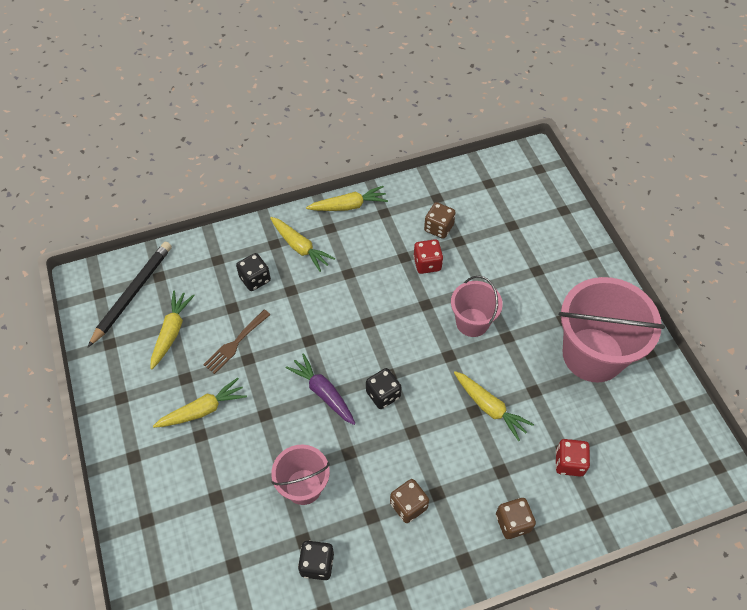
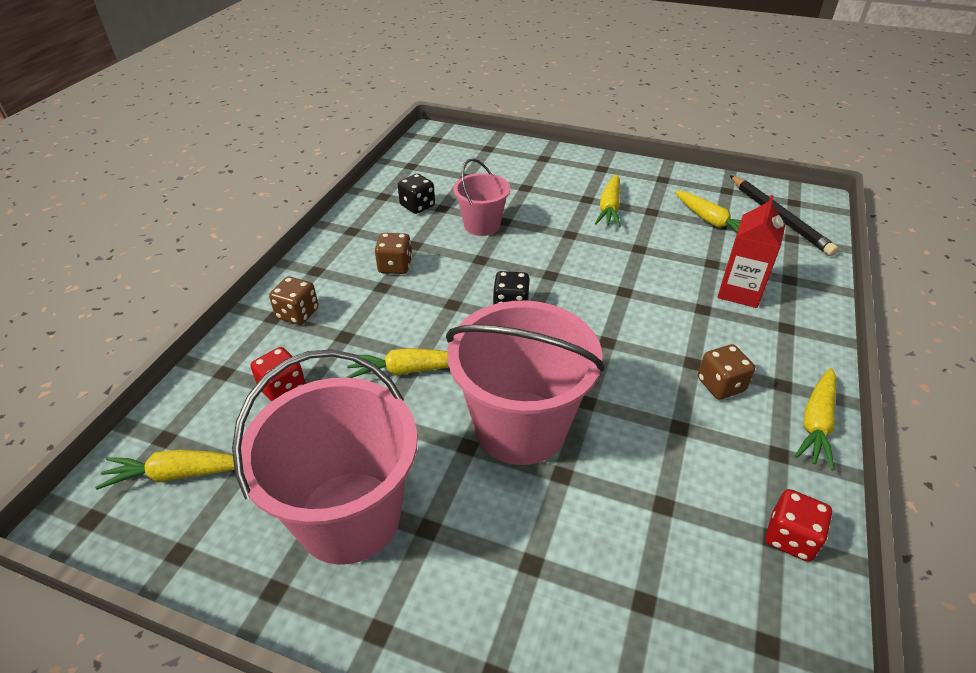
camera: 130 degrees right, 15 degrees down
(235, 343) = (664, 248): brown fork -> none
(255, 279) = (740, 292): black dice -> red carton
(300, 247) = (765, 344): yellow carrot -> yellow carrot (178, 474)
(323, 393) = (555, 273): purple carrot -> none
(427, 264) = (649, 442): red dice -> red dice (790, 537)
(438, 228) = (706, 497): brown dice -> brown dice (720, 385)
(472, 322) = (520, 427): pink bucket -> pink bucket, size x1.81

